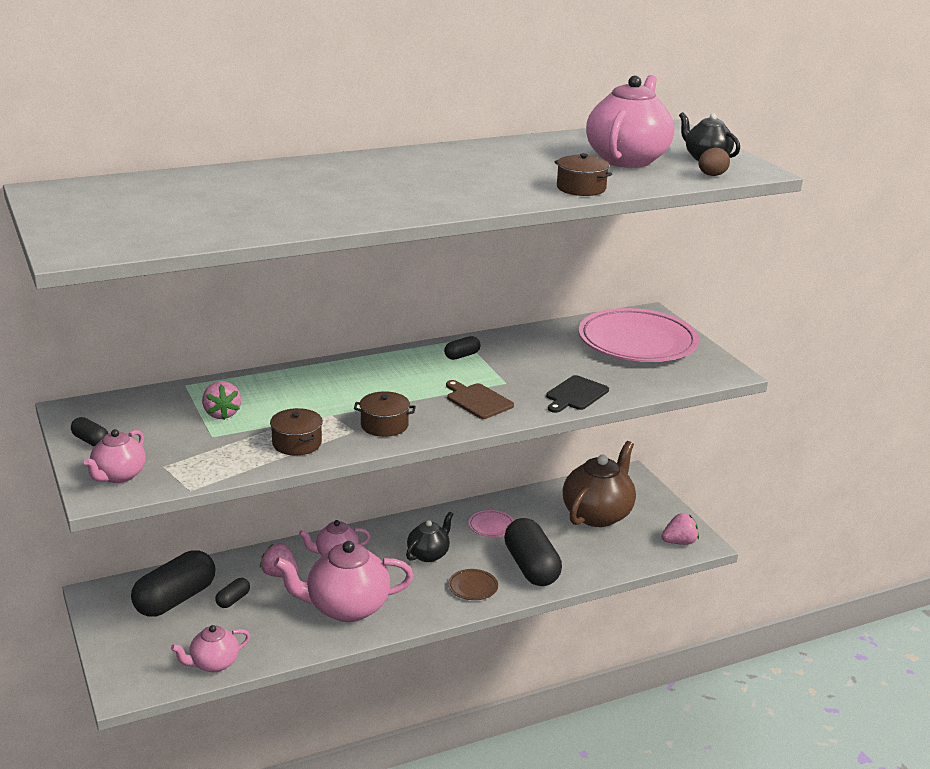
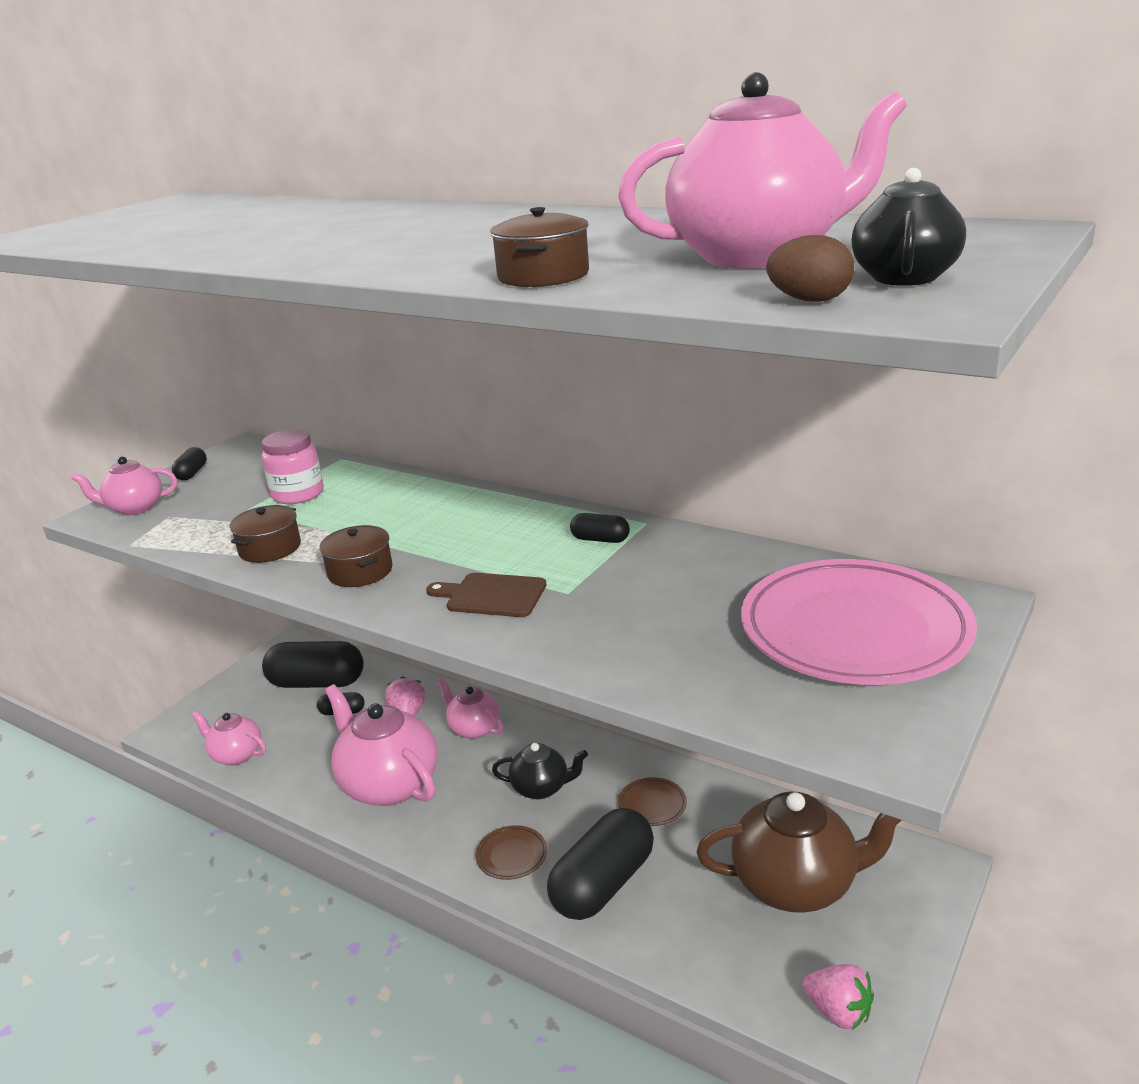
camera: 60 degrees right, 0 degrees up
(222, 414) = (298, 494): pink strawberry -> pink jar
(478, 400) = (492, 595): brown cutting board -> brown cutting board turned 90 degrees counterclockwise
(491, 526) = (652, 805): pink plate -> brown plate
(575, 394) = (602, 651): black cutting board -> none

